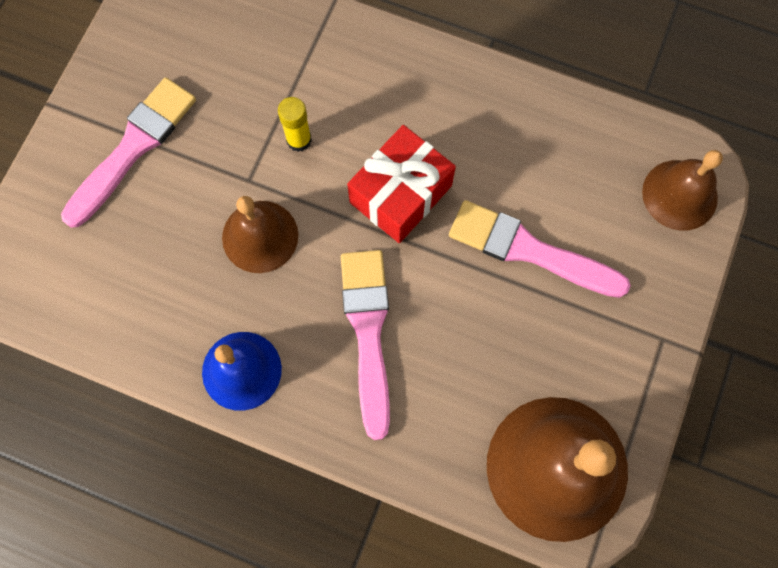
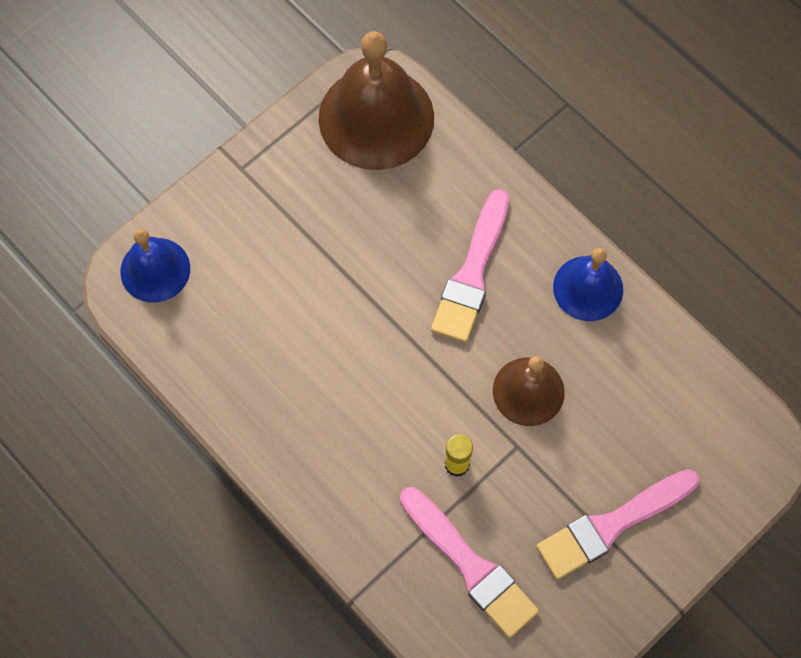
camera: 155 degrees left, 5 degrees down
(400, 194) = (390, 374): red gift -> none
(529, 250) = (307, 280): pink brush -> pink brush (470, 566)
(680, 195) = (155, 270): brown bell -> blue bell

